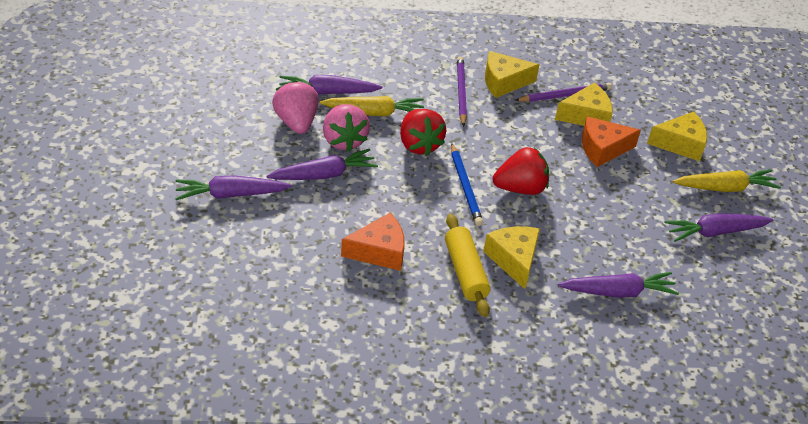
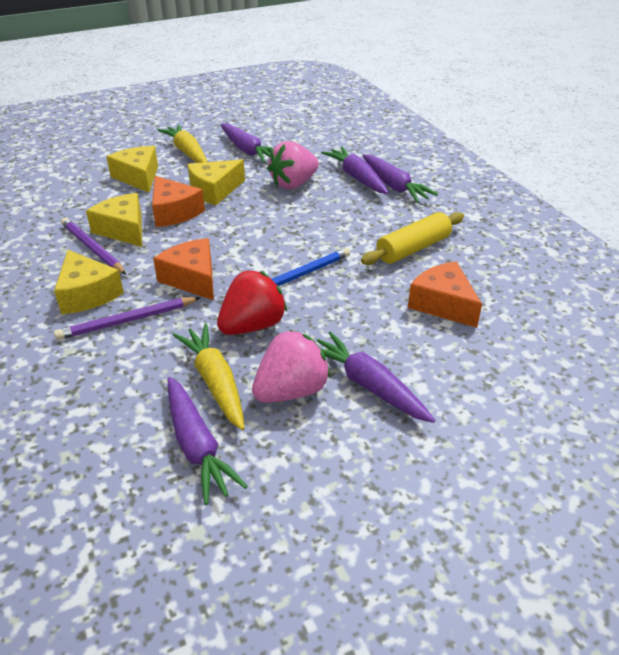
camera: 110 degrees left, 5 degrees down
(230, 194) = (482, 460): purple carrot -> purple carrot (394, 186)
(296, 122) = (288, 453): pink strawberry -> pink strawberry (293, 184)
(494, 133) = (192, 278): none -> orange cheese
(514, 259) = (371, 228): yellow cheese -> yellow cheese (214, 190)
(520, 188) = (271, 244): red strawberry -> none

